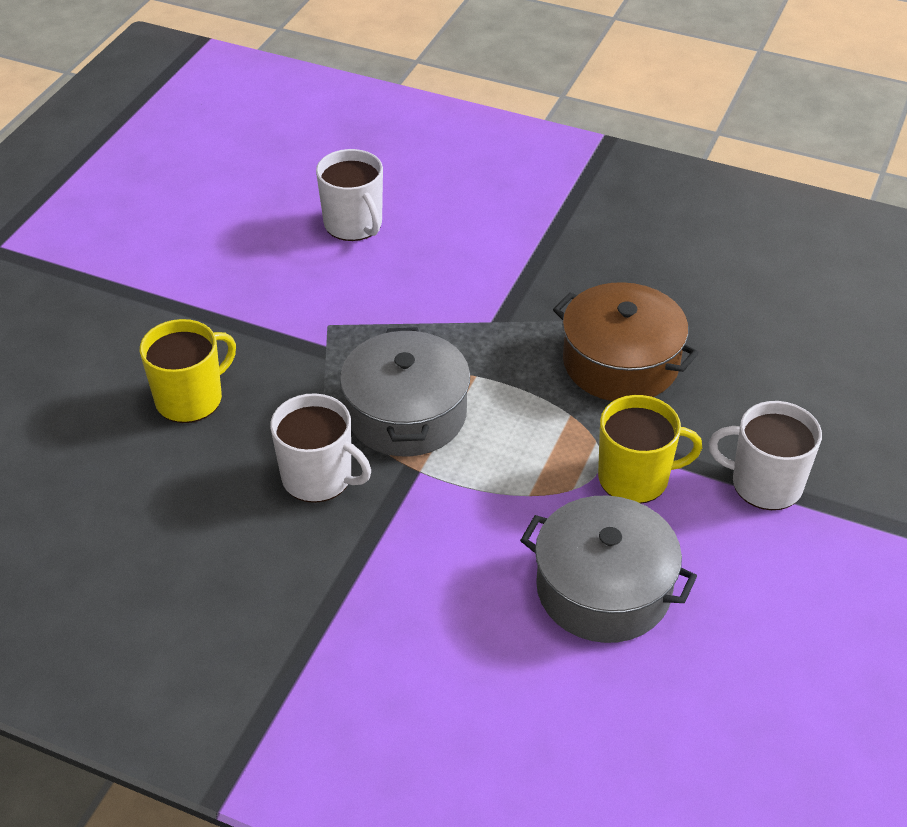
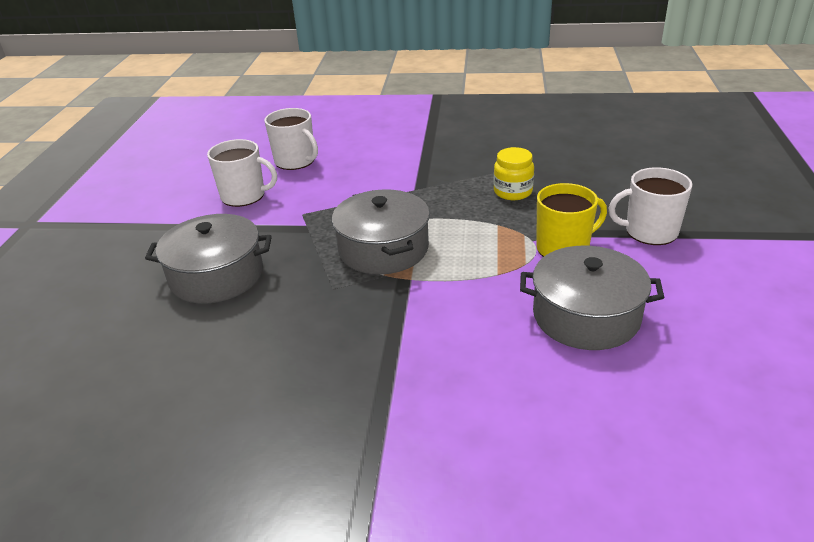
camera: 15 degrees left, 10 degrees down
(190, 399) = (216, 275): yellow mug -> grey pot
(318, 477) = (337, 300): white mug -> white mug (244, 196)
(620, 363) = (513, 192): brown pot -> yellow jar

